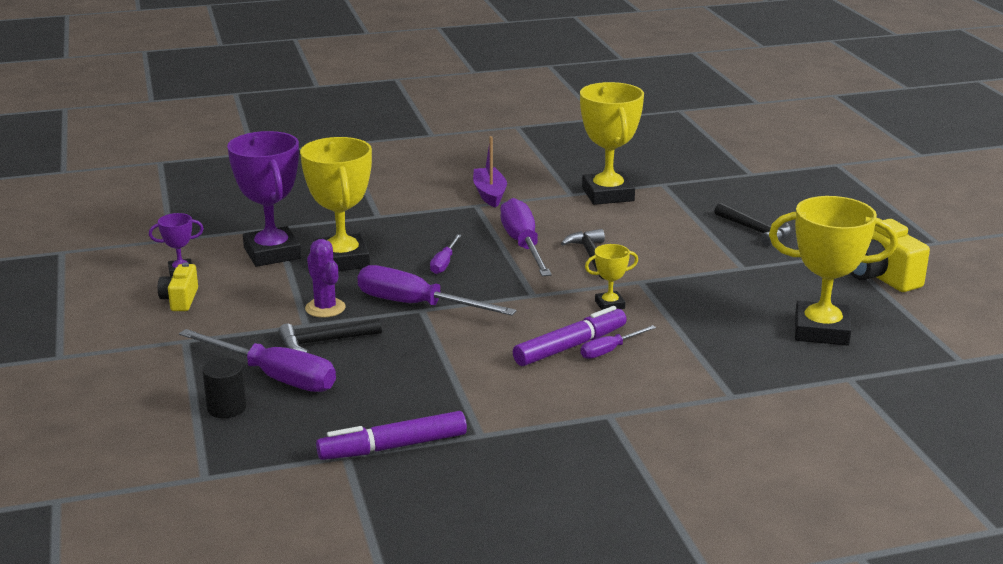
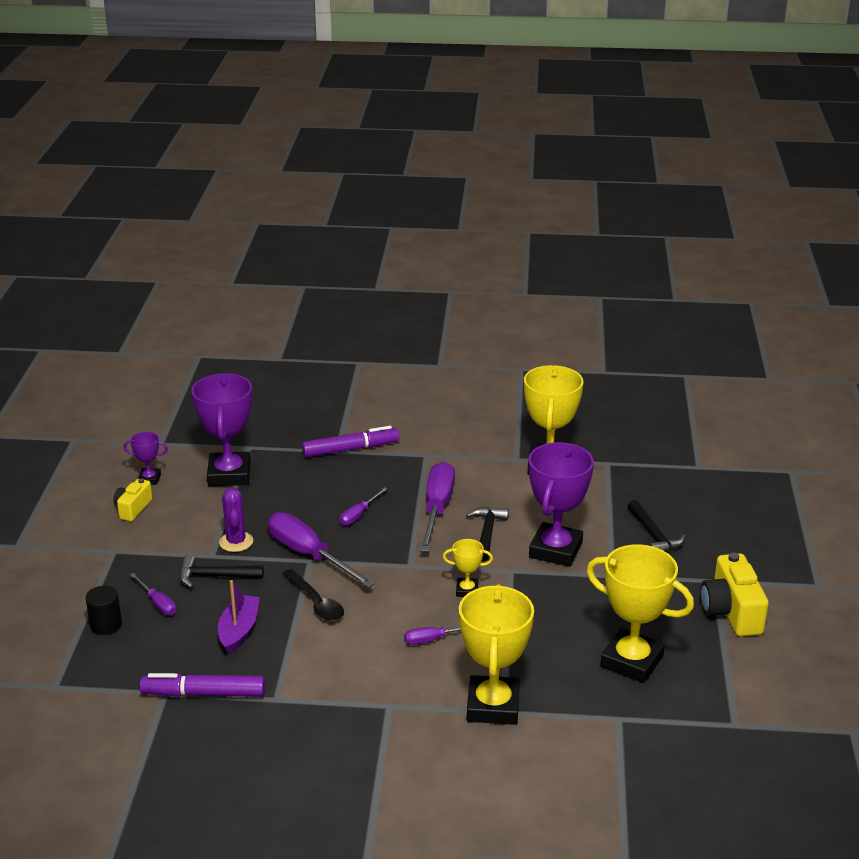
camera: 20 degrees right, 5 degrees up
(274, 377) = (157, 603): purple screwdriver -> purple screwdriver, size x0.51
(342, 260) = (279, 494): yellow trophy -> yellow trophy (493, 706)
(457, 343) = (316, 602): none -> black spoon
(489, 194) = (445, 445): purple boat -> purple boat (239, 631)
(570, 346) = (404, 627): purple marker -> purple marker (350, 449)
(671, 257) = (555, 550): none -> purple trophy

